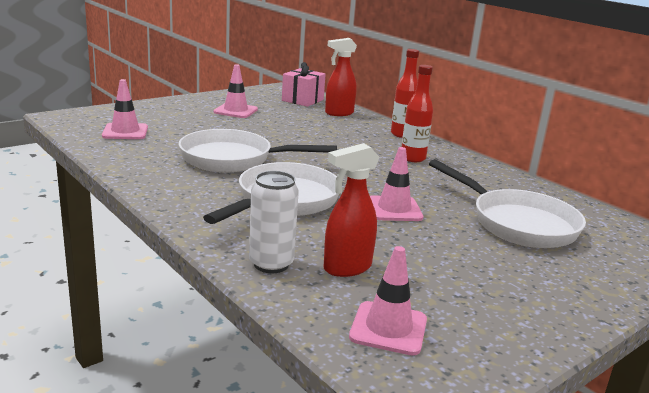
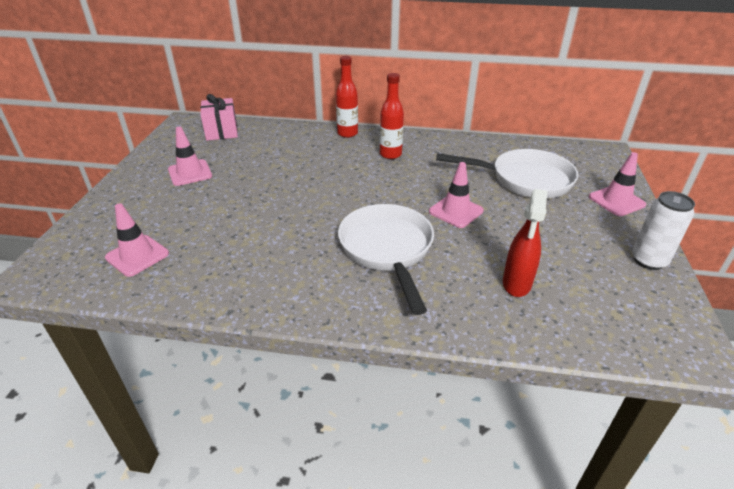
camera: 40 degrees left, 15 degrees up
(233, 159) = (283, 230): white pan -> none
(271, 264) = (478, 315): white can -> white can (648, 260)
(338, 113) = (272, 133): red spray bottle -> none
(388, 328) = (607, 315): pink traffic cone -> pink traffic cone (616, 201)

